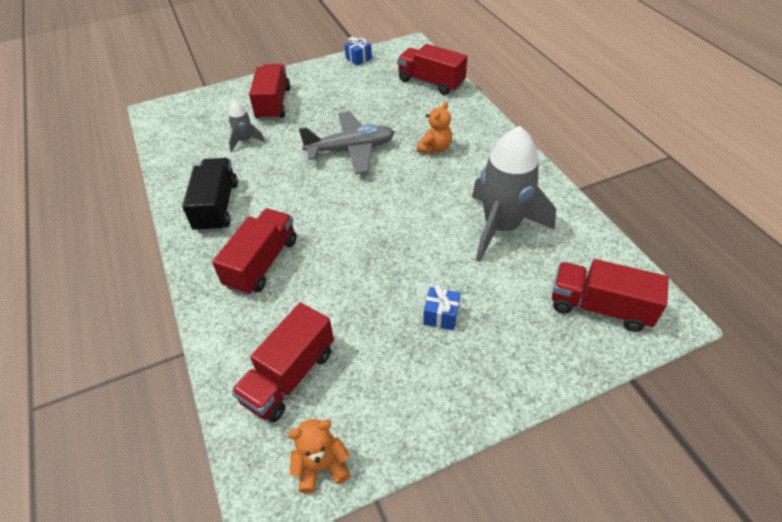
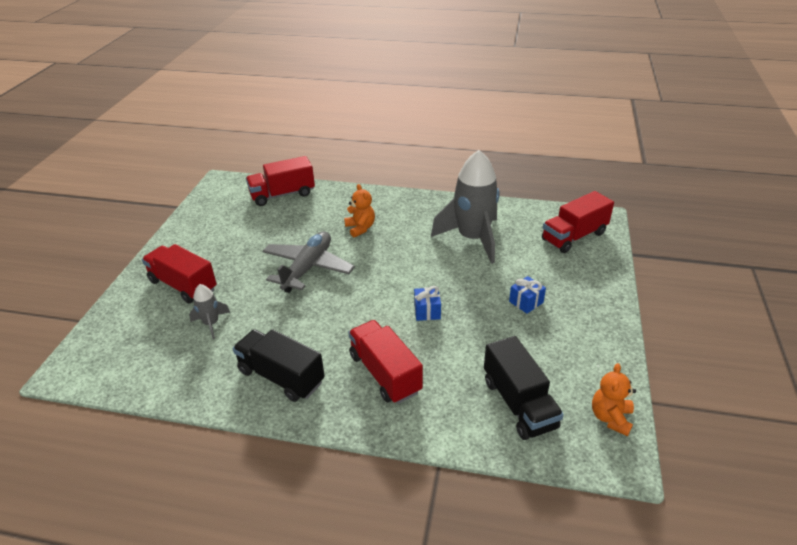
camera: 55 degrees left, 10 degrees down
(289, 376) = (519, 403): red truck -> black truck
(358, 58) = (195, 213): blue gift -> blue gift (427, 311)

